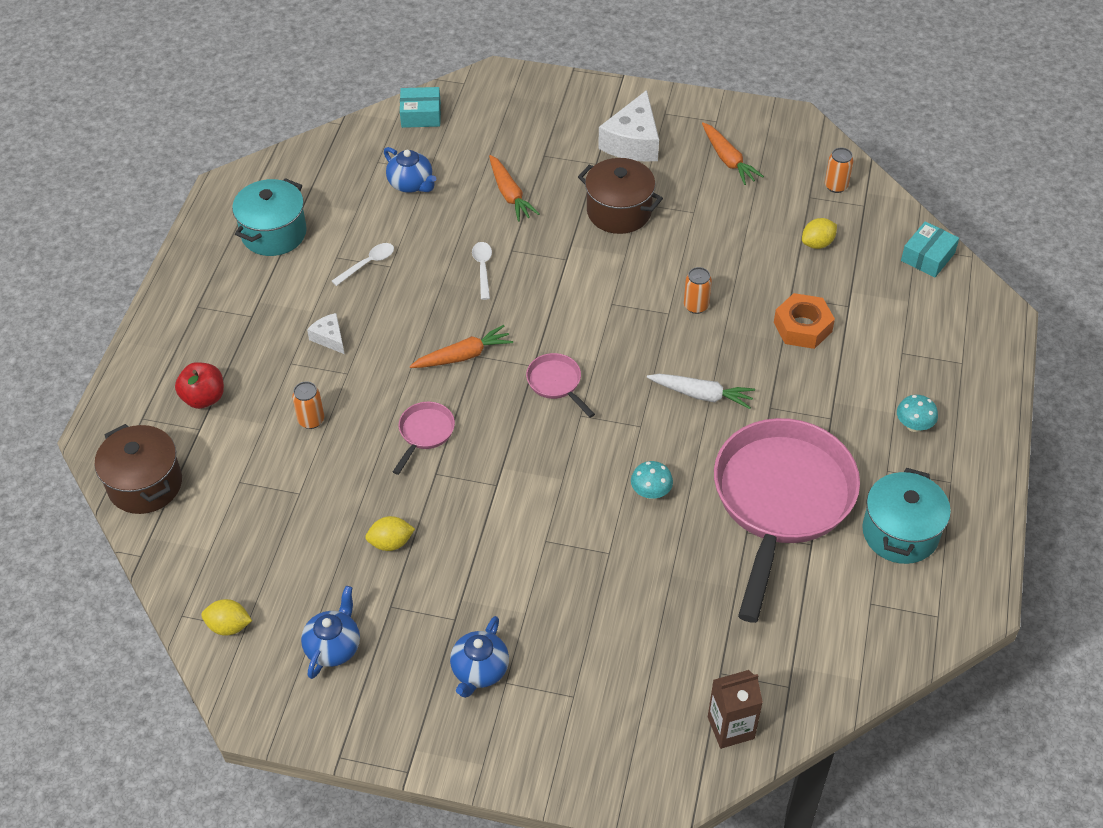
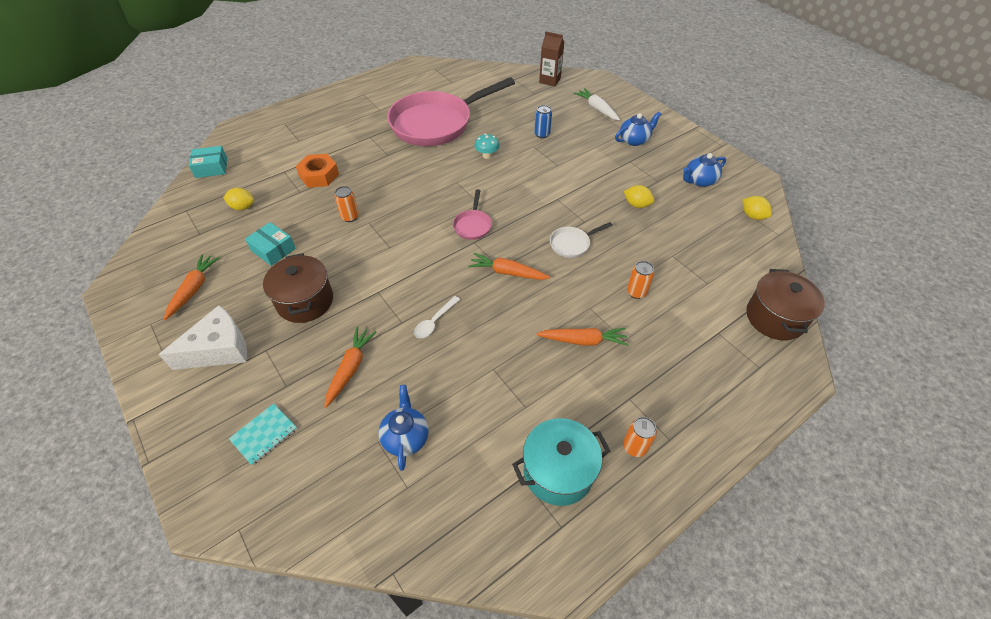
camera: 140 degrees left, 0 degrees up
(204, 398) = (704, 353): red apple -> none
(329, 338) = (583, 340): white cheese -> orange carrot
(368, 264) = (507, 383): white spoon -> none
(421, 115) = (317, 517): turquoise box -> turquoise box (273, 249)
(425, 433) = (572, 244): pink pan -> white pan
(517, 125) = (264, 434): none -> turquoise notebook
(620, 585) = (542, 134): none -> blue can
(701, 395) = (409, 177): white carrot -> white carrot (597, 109)
(836, 186) = (177, 230): orange can -> orange can (634, 446)
(900, 533) = (408, 92): turquoise pot -> none
(913, 425) = (343, 116): turquoise mushroom -> none

